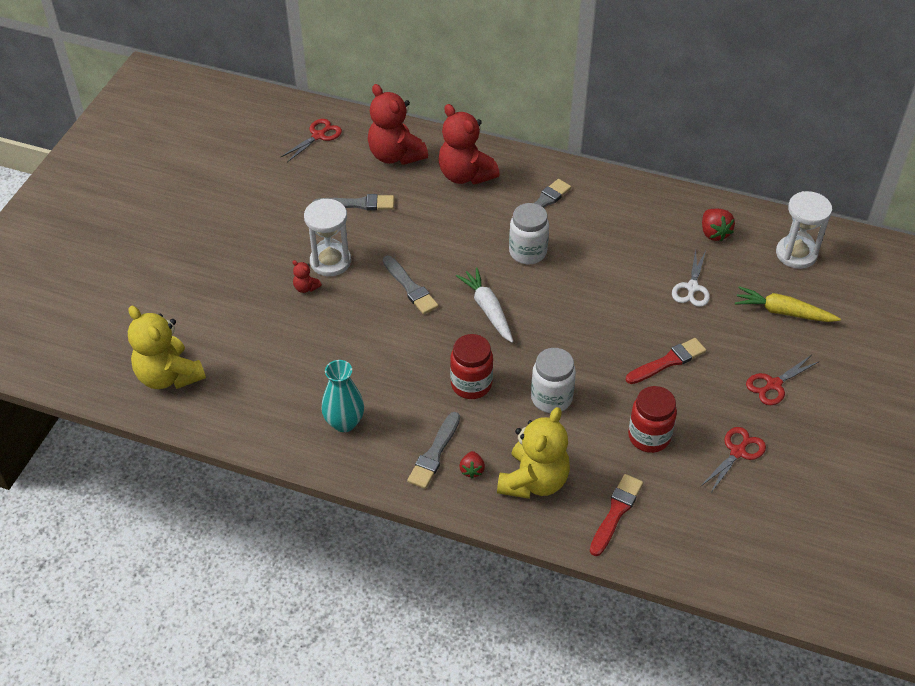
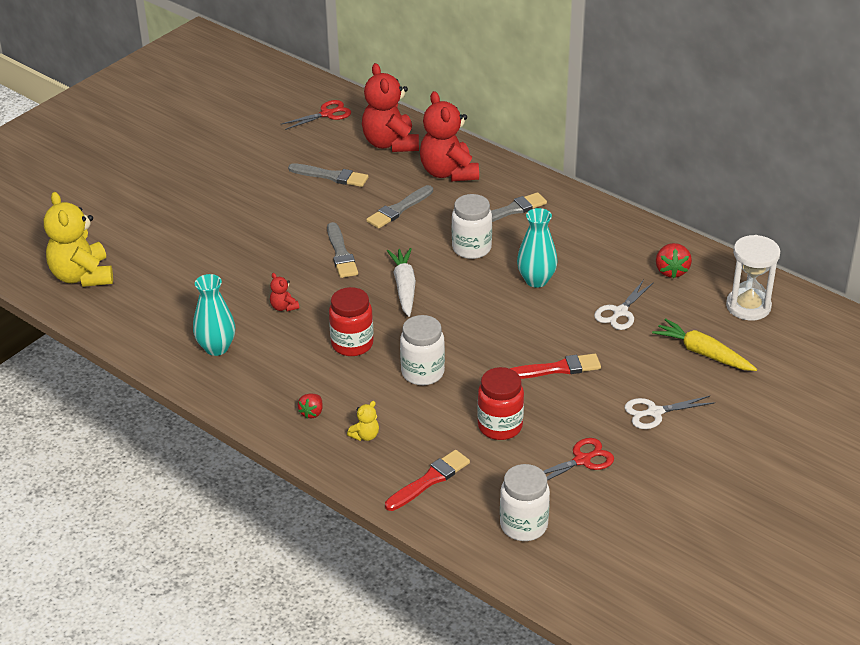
camera: 20 degrees right, 10 degrees down
(306, 288) = (244, 233): red teddy bear -> red teddy bear (283, 307)
(330, 261) = (279, 217): white hourglass -> none
(434, 454) = (285, 391): grey brush -> grey brush (399, 209)
(533, 481) = (365, 435): yellow teddy bear -> yellow teddy bear, size x0.42
(602, 272) = (536, 280): none -> turquoise vase
(722, 536) = (523, 525): none -> white jar
(773, 384) = (654, 412): red scissors -> white scissors

